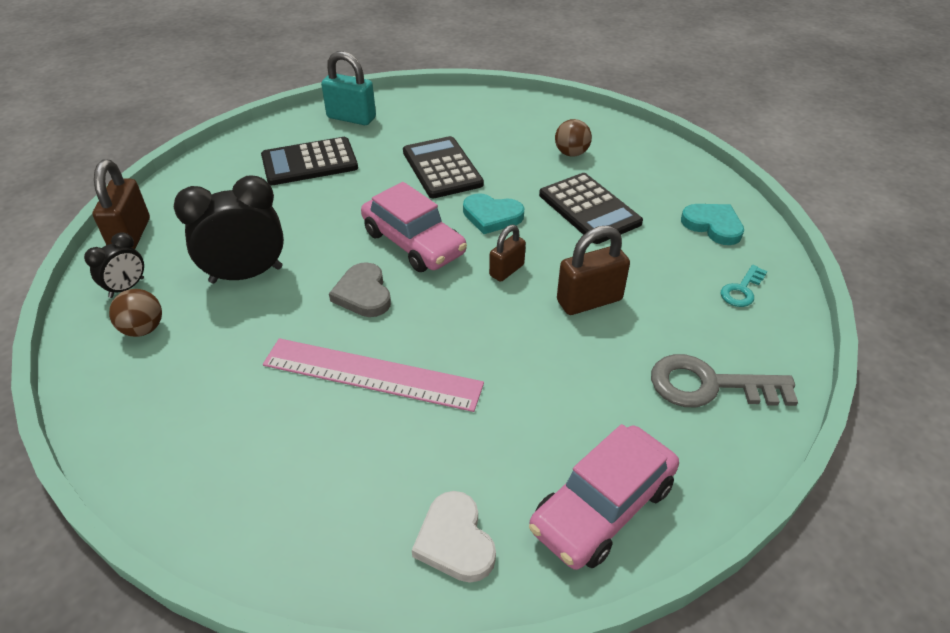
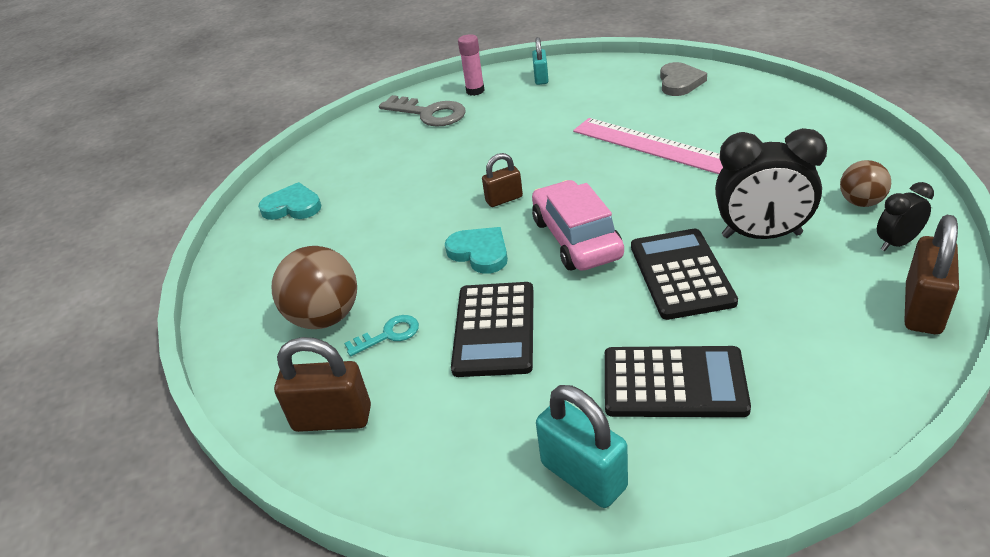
camera: 150 degrees left, 5 degrees down
(363, 294) = (643, 200): grey heart -> grey heart (679, 82)
(455, 540) = (628, 76): white heart -> none
(571, 153) = (325, 317): brown ball -> brown ball, size x1.69
(589, 209) = (379, 242): black calculator -> black calculator (681, 274)
(589, 300) = (456, 167): brown padlock -> brown padlock (332, 418)
(602, 507) = (541, 78): pink car -> turquoise padlock
(687, 451) = (475, 91): none -> pink glue stick
(713, 226) = (292, 206): turquoise heart -> turquoise heart turned 120 degrees clockwise
(741, 290) = (339, 157): turquoise key -> turquoise key (389, 335)

